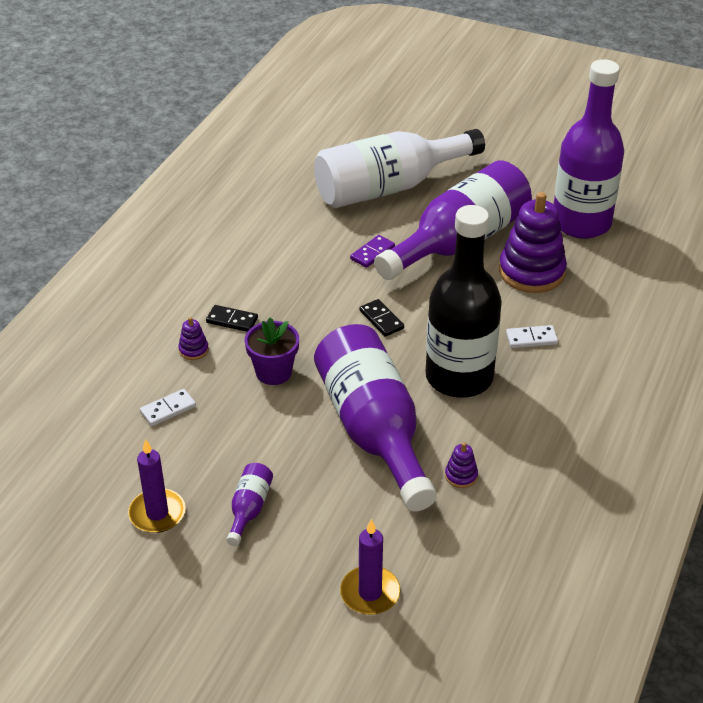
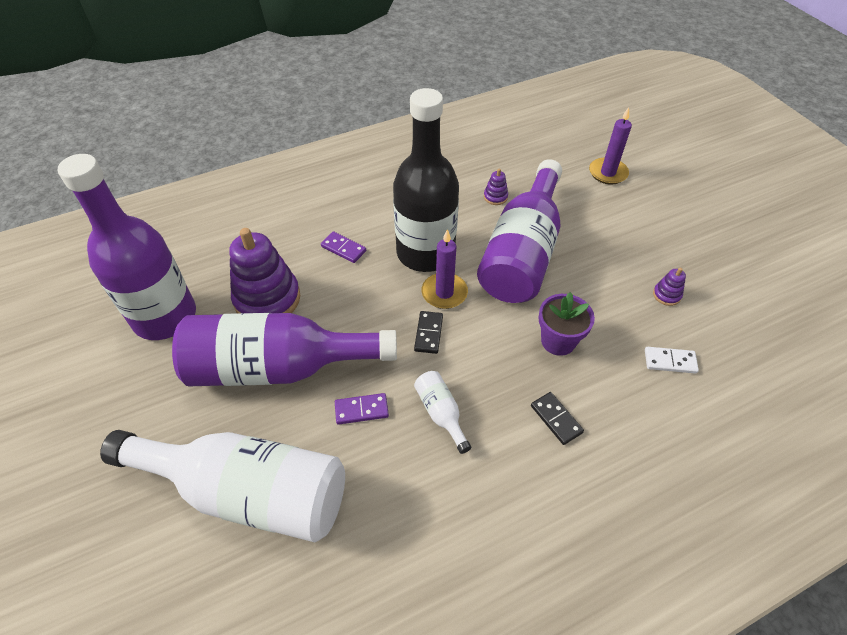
camera: 140 degrees left, 10 degrees up
(157, 513) = (719, 284): purple candle -> purple candle (444, 293)
(193, 350) = (613, 408): purple stacking toy -> purple stacking toy (666, 295)
(249, 509) = (650, 252): purple bottle -> none
(317, 280) = (441, 413): none -> white bottle
(531, 338) = (343, 249): white domino -> purple domino

